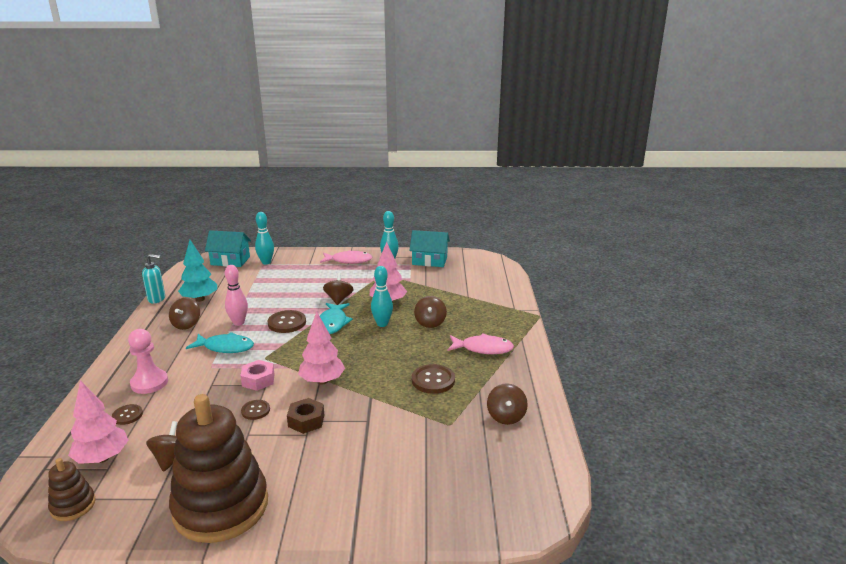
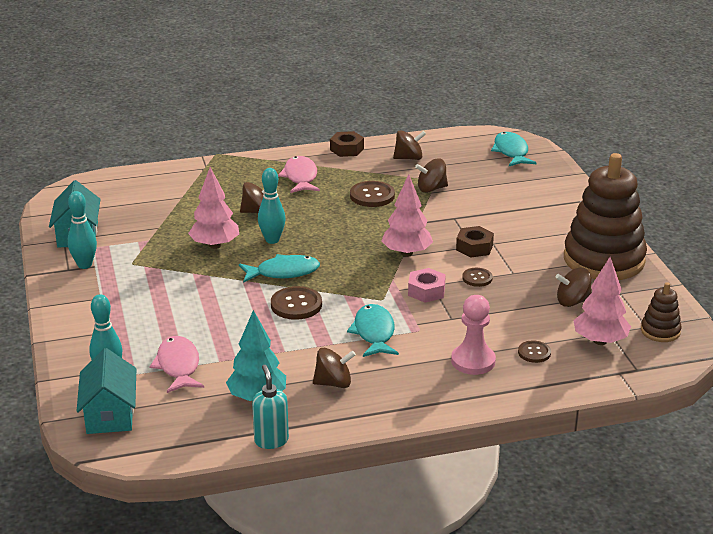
camera: 105 degrees left, 5 degrees up
(238, 323) = (311, 341): pink bowling pin -> none
(338, 299) = (218, 281): brown spinning top -> brown spinning top (431, 189)
(349, 261) = (88, 299): pink fish -> pink fish (178, 366)
(503, 502) = (511, 152): none -> turquoise fish
(535, 381) = (347, 149): none -> brown nut

